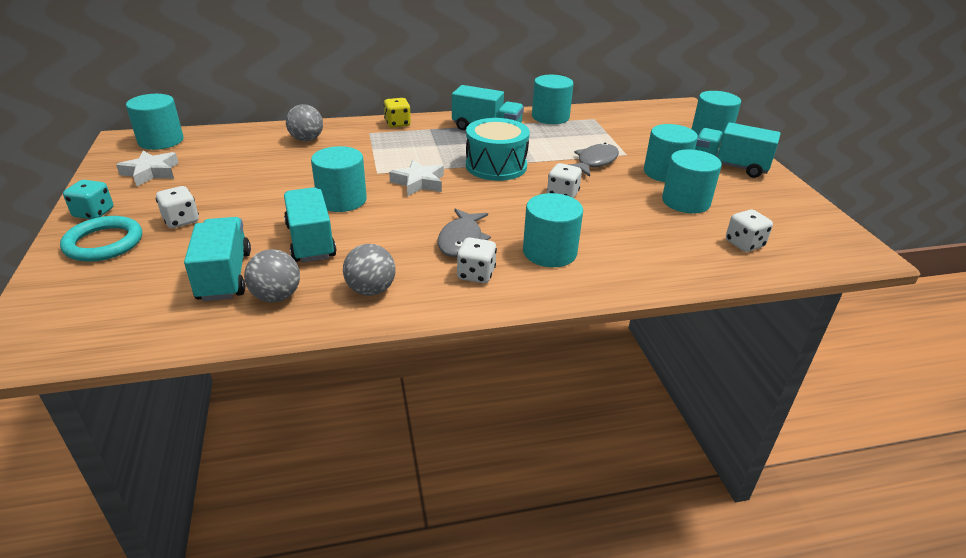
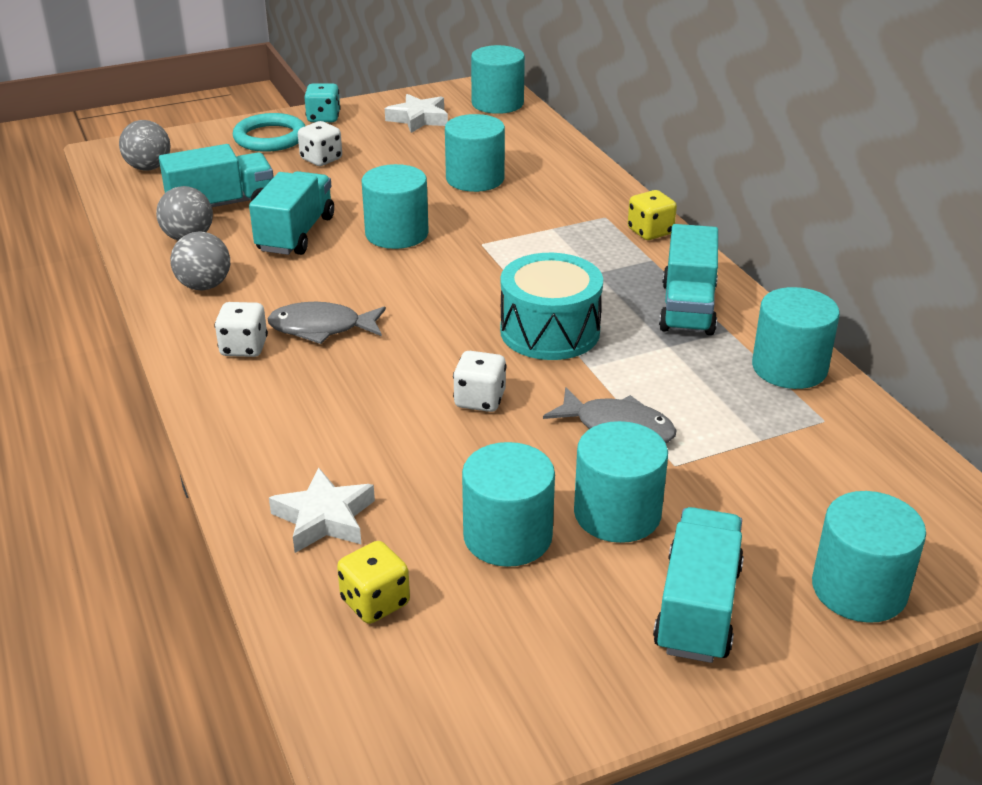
camera: 80 degrees right, 0 degrees up
(306, 139) = (553, 180): grey ball -> grey ball (149, 168)
(311, 241) = (296, 234): turquoise truck -> turquoise truck turned 45 degrees counterclockwise
(419, 183) = (465, 277): white star -> white star (324, 518)
(549, 252) = (306, 399): turquoise cylinder -> turquoise cylinder (475, 179)
(744, 244) = (375, 602): white dice -> yellow dice

